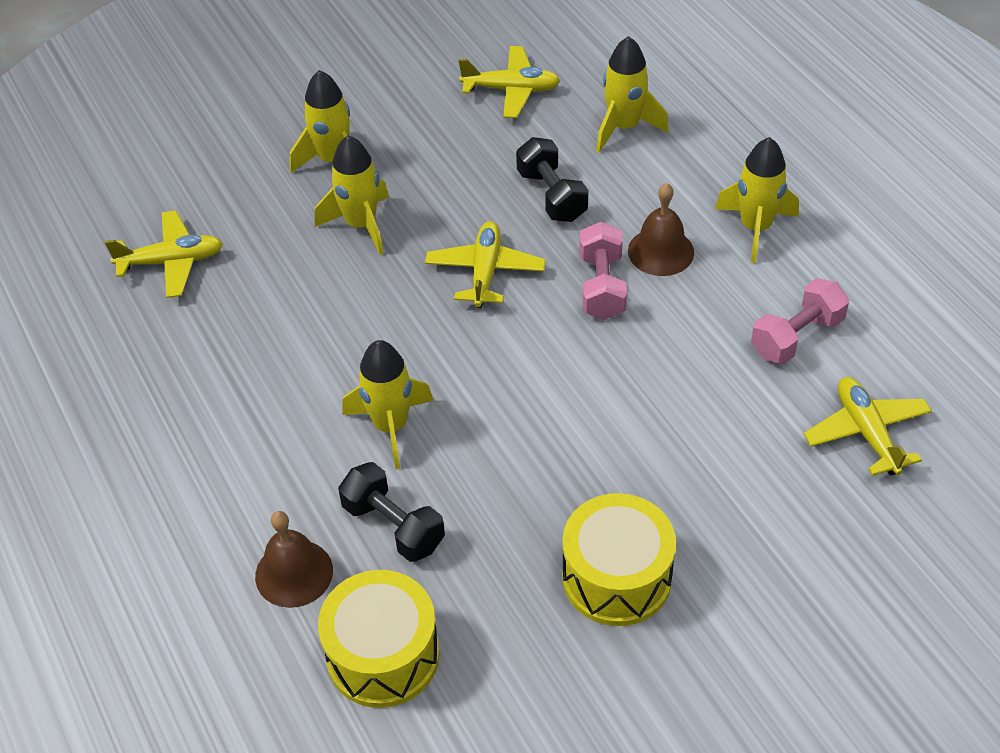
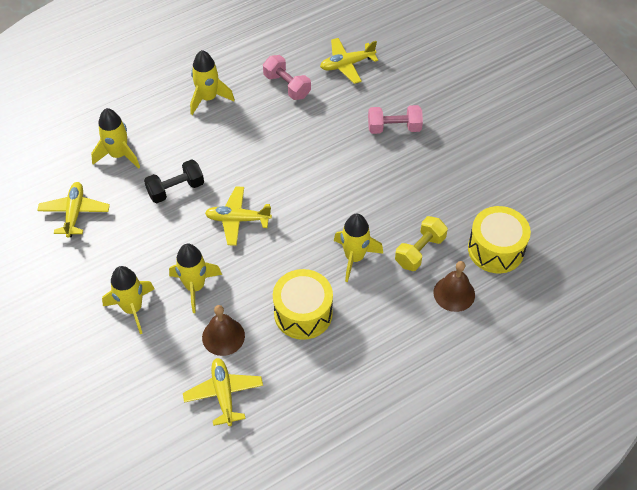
camera: 95 degrees left, 5 degrees up
(393, 526) = (420, 251): black dumbbell -> yellow dumbbell
(601, 286) = (250, 165): pink dumbbell -> pink dumbbell (394, 128)
(616, 577) = (439, 158): yellow drum -> yellow drum (303, 313)
(660, 251) = (224, 139): brown bell -> brown bell (223, 336)

